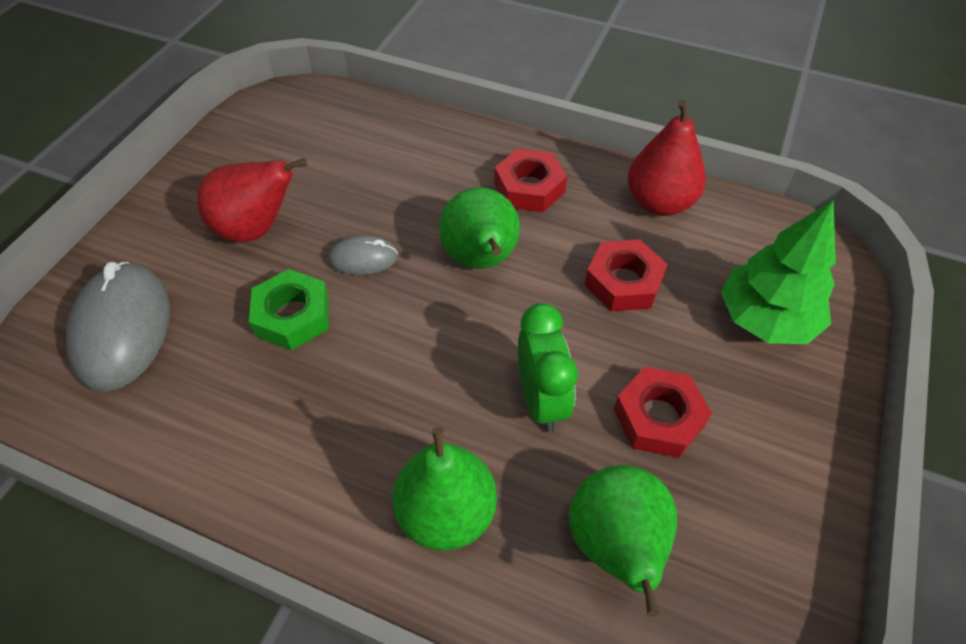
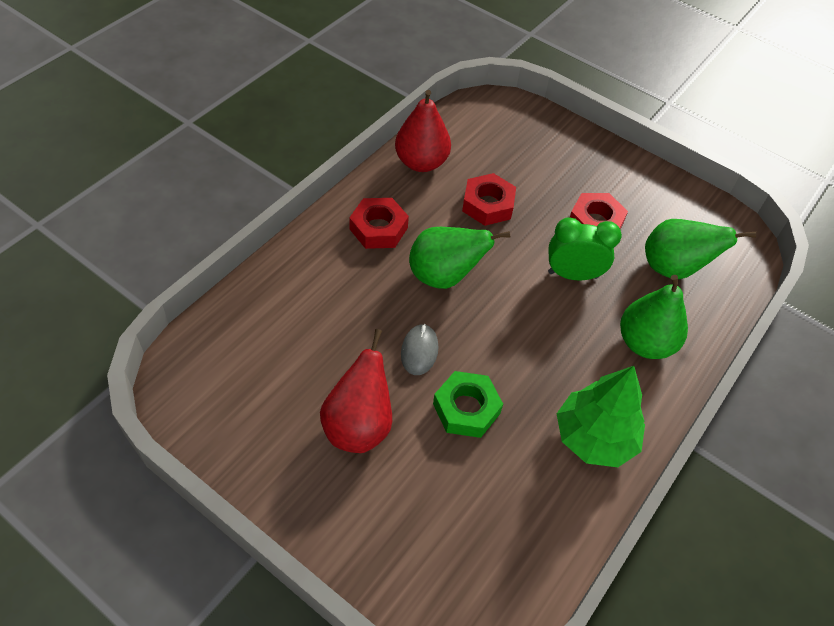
camera: 80 degrees left, 0 degrees up
(123, 329) = (448, 542): grey mouse -> none
(766, 319) = (535, 149): green tree -> green tree (594, 437)

